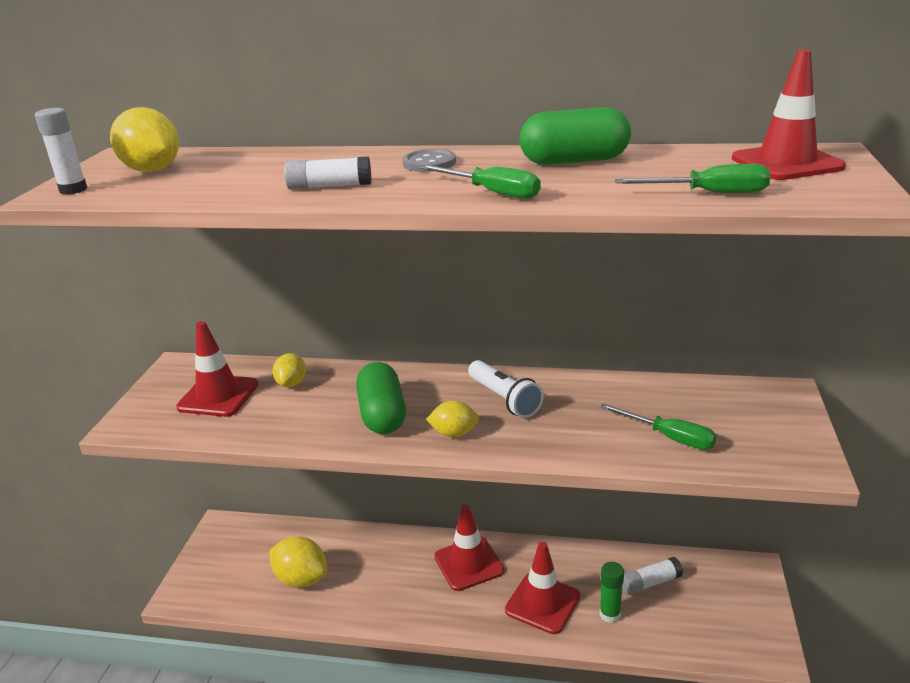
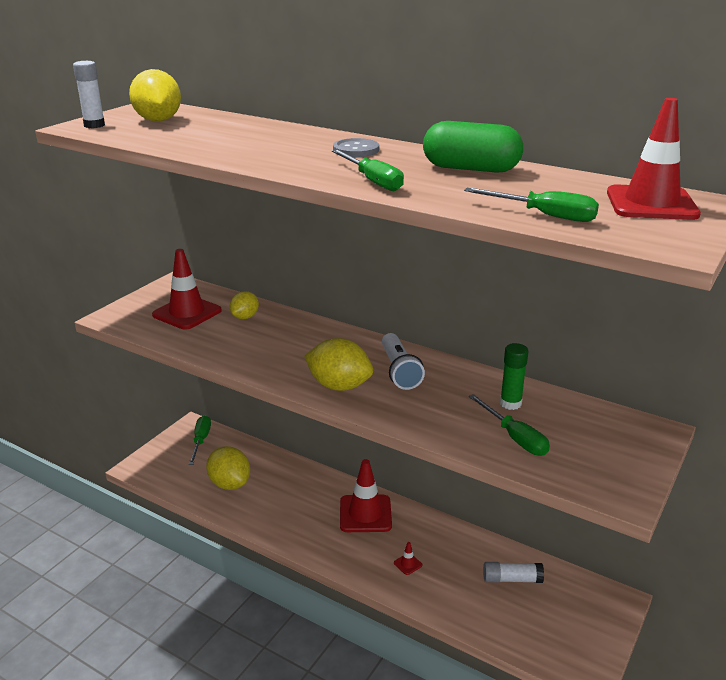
camera: 20 degrees right, 0 degrees up
(240, 539) = (201, 440): none -> green screwdriver
(329, 186) = (262, 154): white glue stick -> none
(382, 415) = (295, 357): green capsule -> none
(454, 433) = (339, 386): yellow lemon -> yellow lemon, size x1.64
(542, 603) = (408, 564): red traffic cone -> red traffic cone, size x0.40
(610, 614) = (460, 592): green glue stick -> green glue stick (510, 403)

